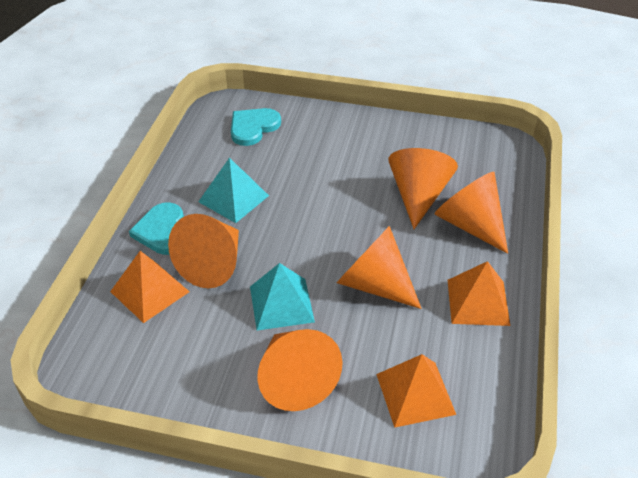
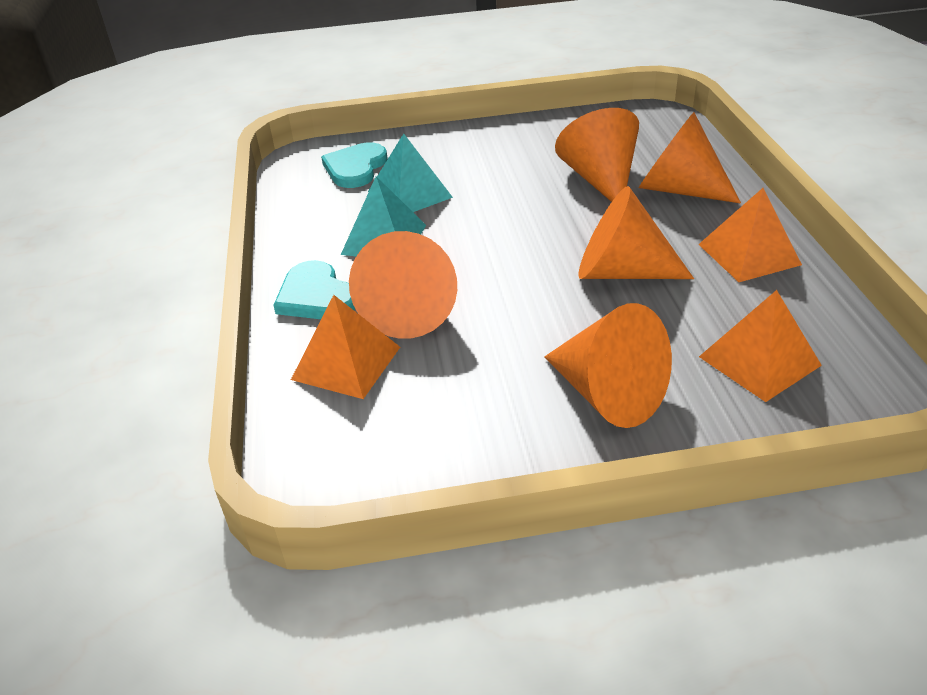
camera: 20 degrees left, 5 degrees down
(281, 304) = (528, 323): turquoise pyramid -> turquoise pyramid (410, 194)

